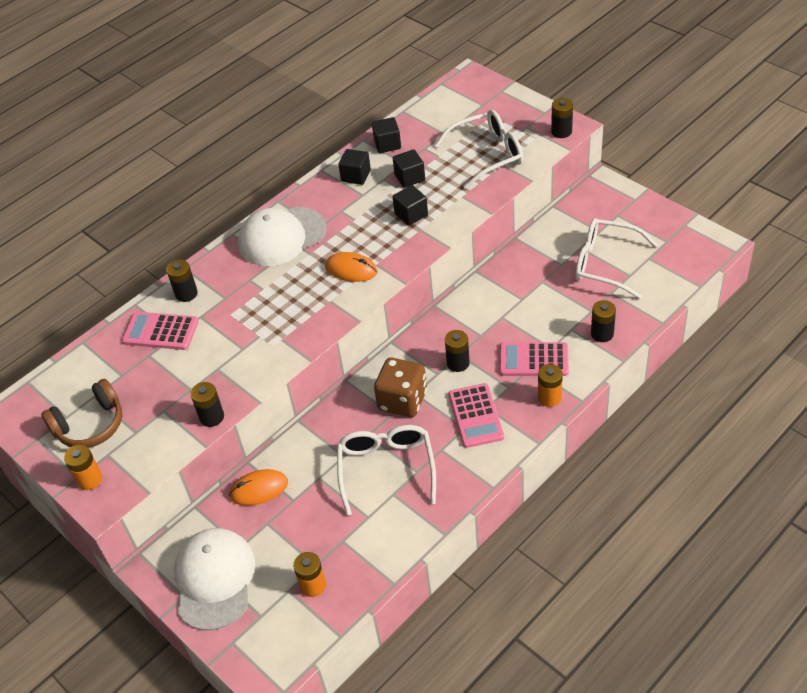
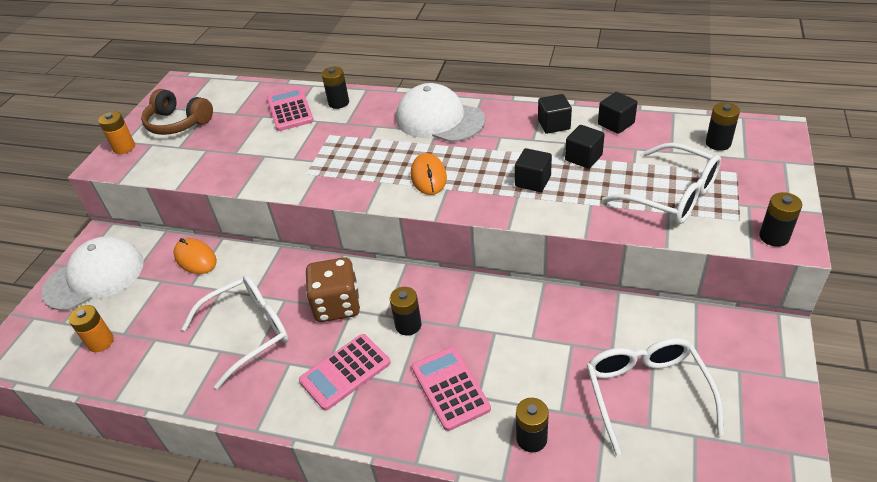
camera: 60 degrees right, 5 degrees down
(212, 417) = (209, 177): black battery -> black battery (718, 143)
(549, 397) = (403, 428): orange battery -> none

